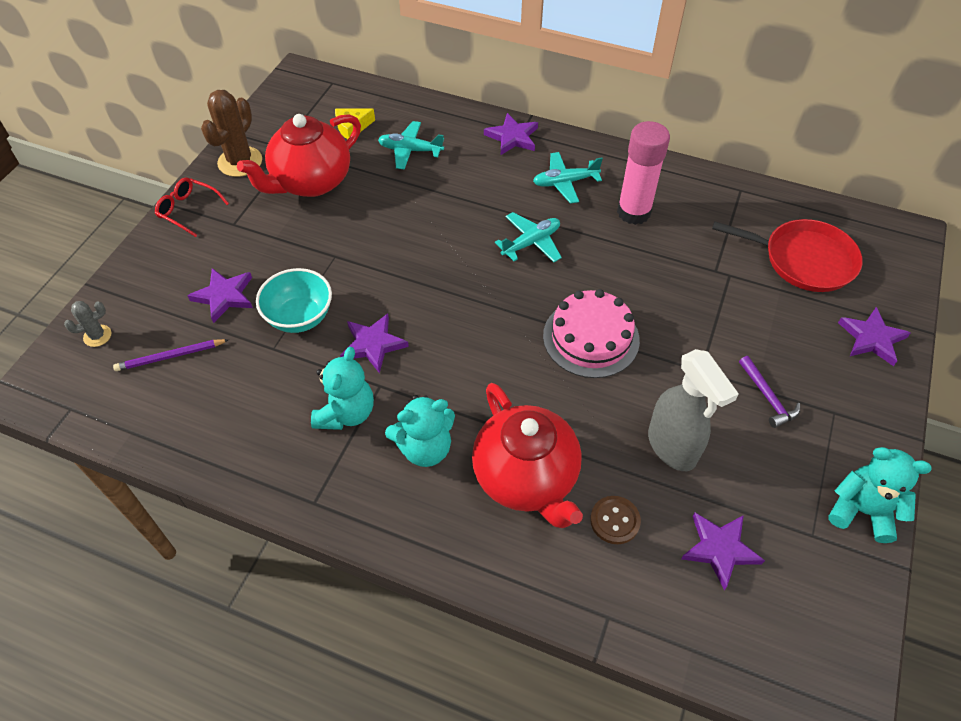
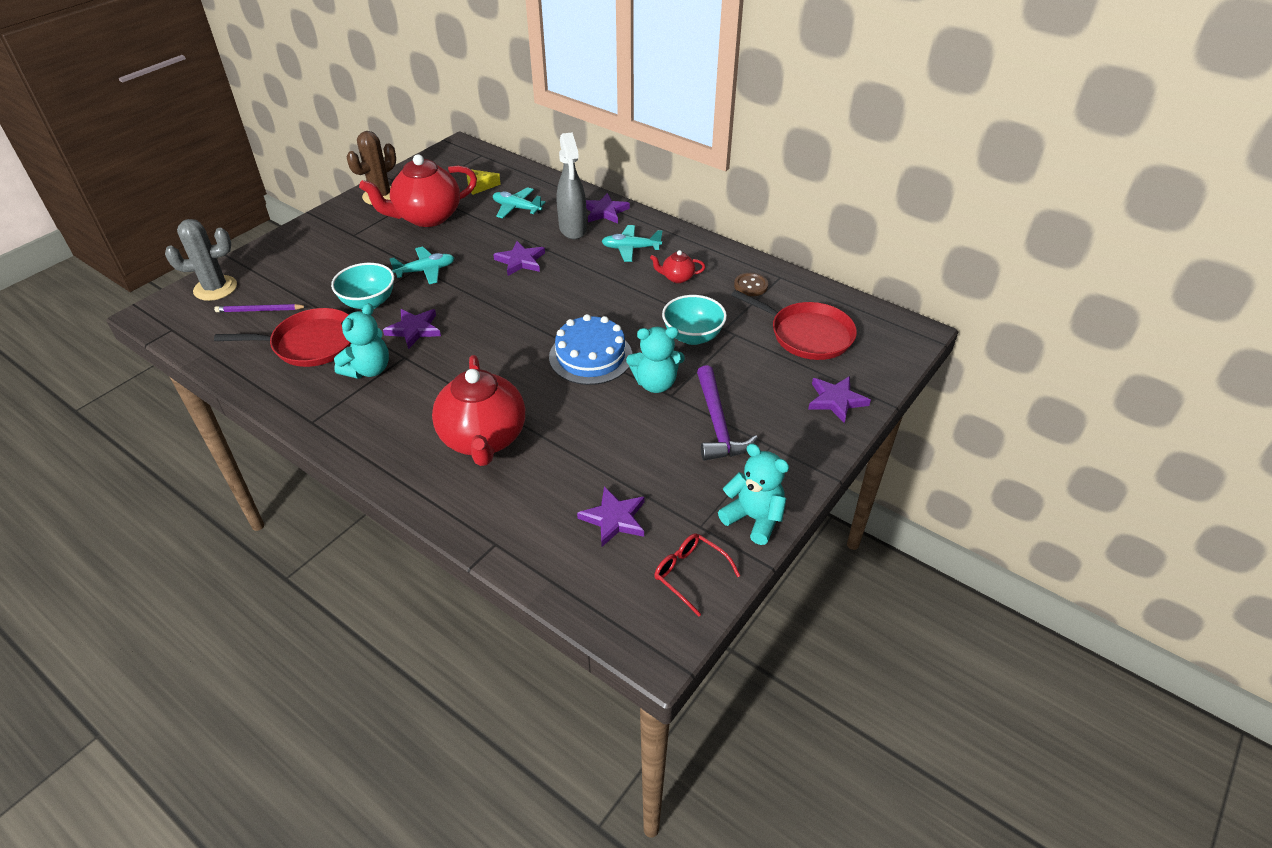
camera: 15 degrees right, 10 degrees down
(97, 336) = (215, 288): grey cactus -> grey cactus, size x1.90
(188, 210) = (325, 221): red glasses -> red glasses (690, 574)
(224, 296) = (320, 279): purple star -> purple star (520, 261)
(258, 391) = (310, 343): none -> red pan
(425, 448) = (415, 404): turquoise teddy bear -> turquoise teddy bear (655, 383)
(531, 243) = (579, 284): turquoise plane -> turquoise plane (425, 271)
(591, 338) = (590, 356): pink cake -> blue cake
(615, 521) = (538, 481): brown button -> brown button (750, 286)
(633, 212) = (677, 278): pink glue stick -> red teapot
(672, 447) = (615, 442): grey spray bottle -> grey spray bottle (573, 229)
(687, 287) = (693, 336): none -> turquoise bowl
(768, 397) = (717, 424): purple hammer -> purple hammer, size x1.69

